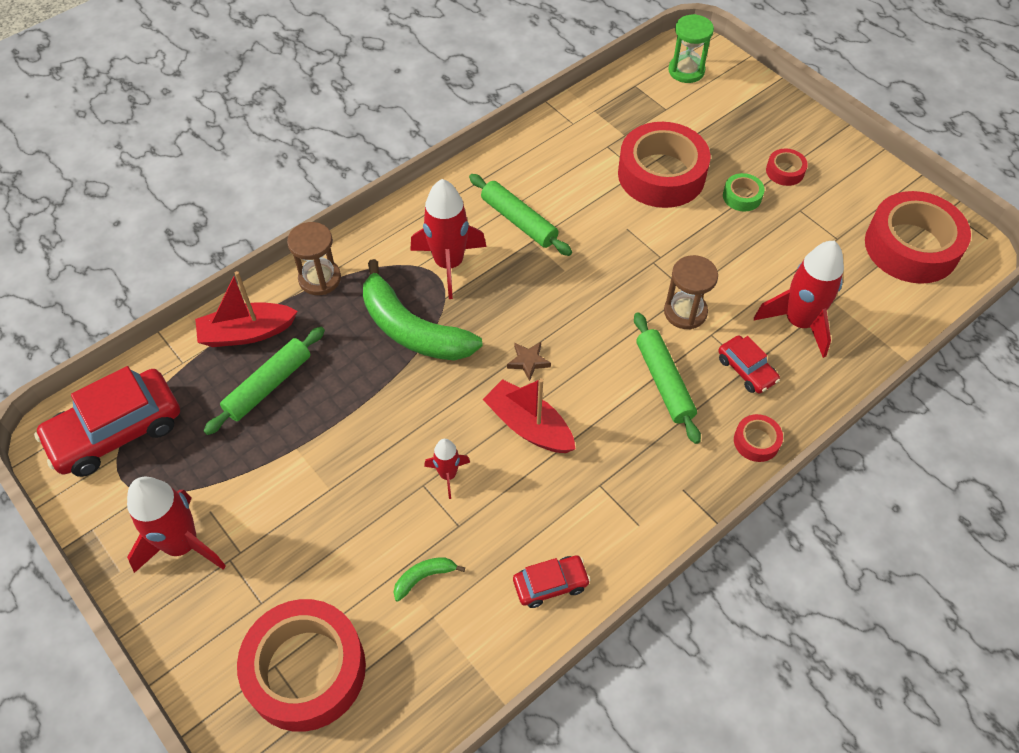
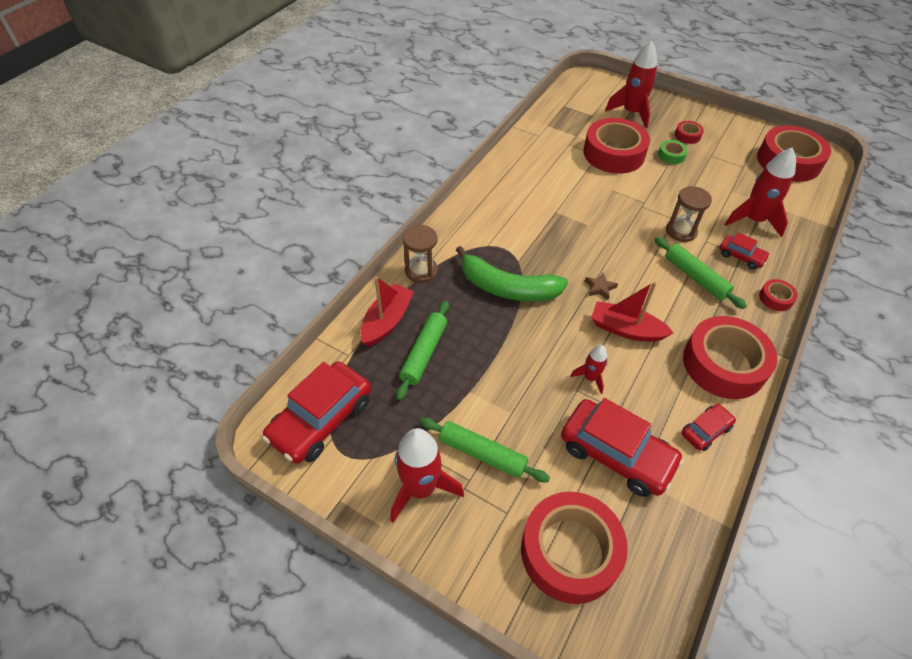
camera: 20 degrees left, 5 degrees down
(247, 333) = (387, 321): red boat -> red boat turned 150 degrees clockwise
(424, 577) = (616, 454): green banana -> red car
(449, 264) = (508, 239): red rocket -> red rocket (631, 113)
(519, 221) = (539, 201): green rolling pin -> green rolling pin (482, 454)
(627, 508) = (724, 364): none -> red tape
(686, 71) = (591, 91): green hourglass -> none

